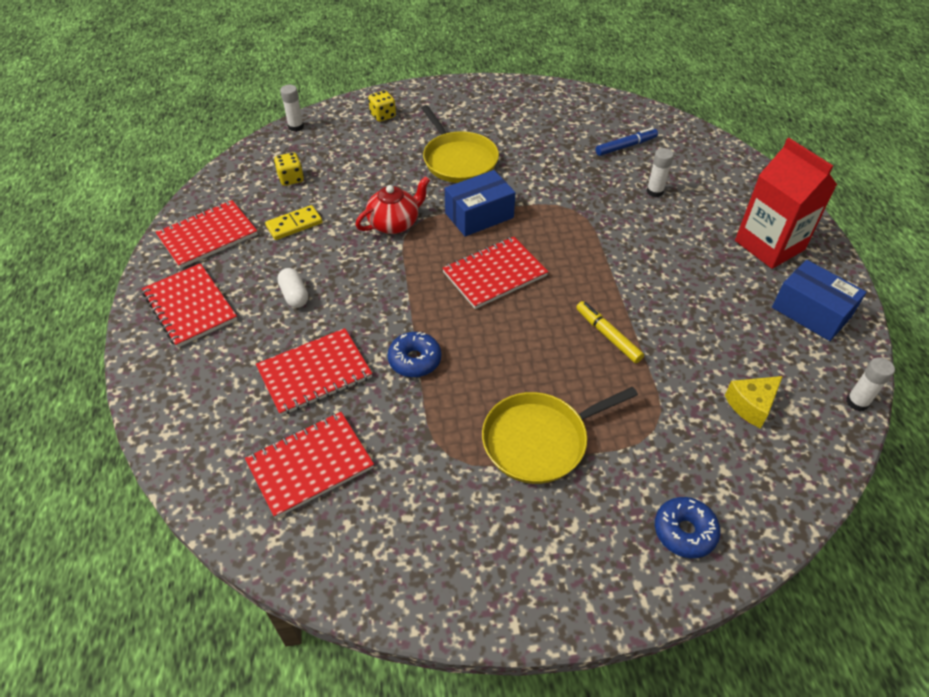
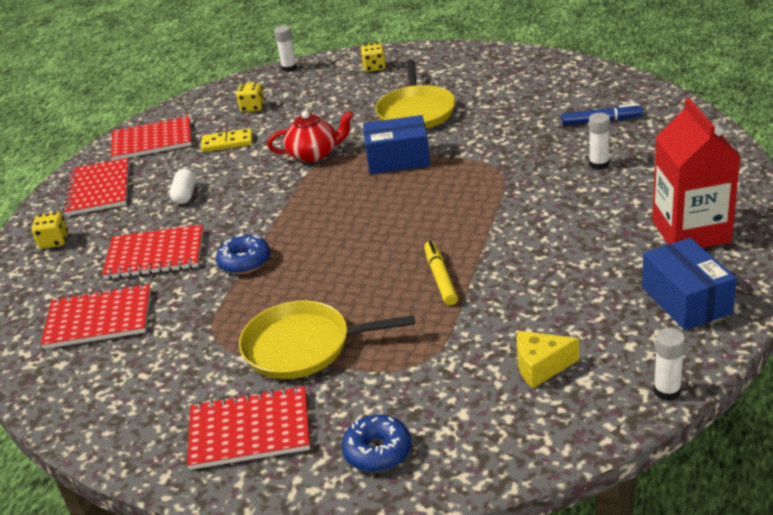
camera: 30 degrees right, 15 degrees down
(186, 383) = (54, 241): none -> yellow dice
(494, 274) = (372, 208): red notebook -> red notebook (249, 430)

